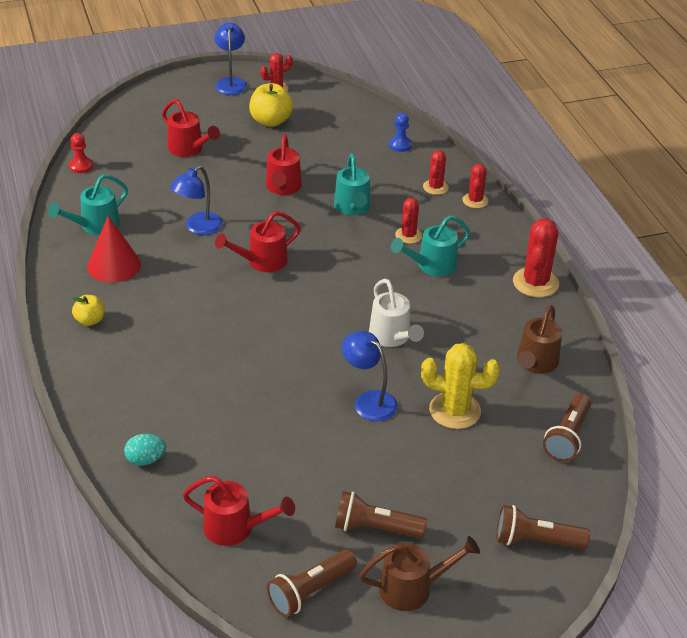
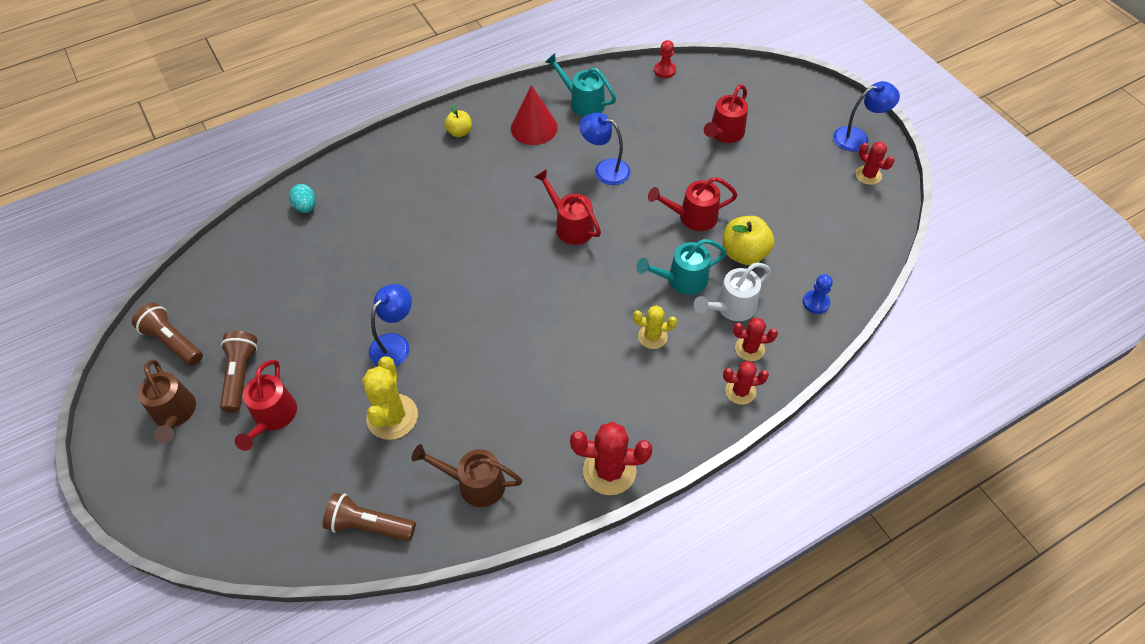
camera: 80 degrees right, 15 degrees up
(236, 528) = (237, 280): red watering can -> red watering can (273, 418)
(271, 121) = (804, 183): yellow apple -> yellow apple (744, 253)
(392, 337) = (486, 348): white watering can -> white watering can (731, 308)
(408, 235) = (652, 336): red cactus -> yellow cactus
(431, 266) = (607, 365): turquoise watering can -> none
(536, 540) = (229, 507): brown flashlight -> none

